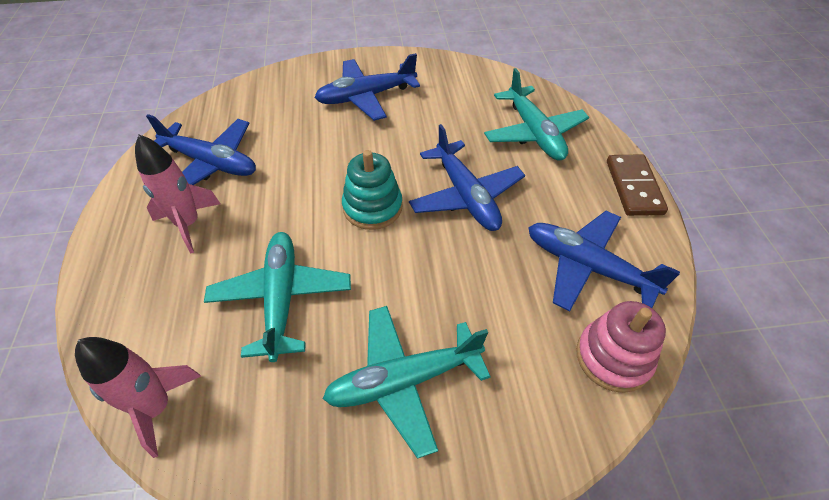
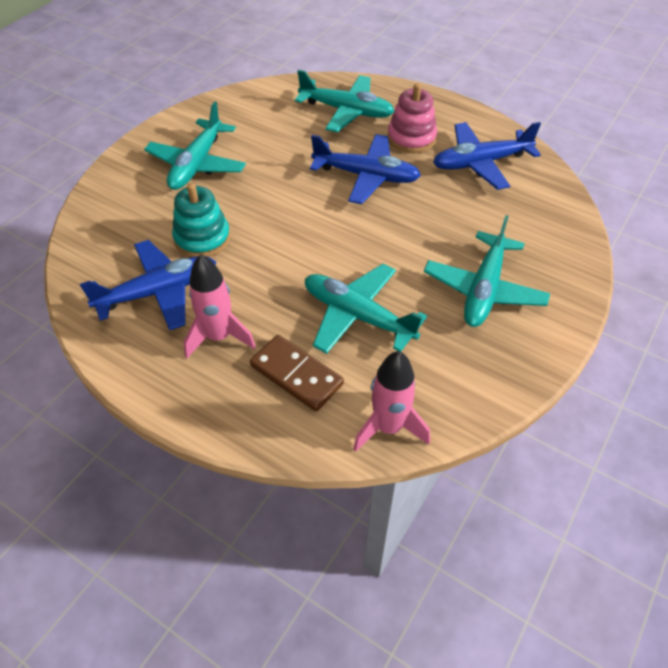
camera: 50 degrees left, 0 degrees up
(366, 97) = (197, 164): blue plane -> turquoise plane
(372, 207) = (323, 225): turquoise stacking toy -> turquoise stacking toy (202, 238)
(613, 357) = (549, 195): pink stacking toy -> pink stacking toy (411, 138)
(633, 187) = (443, 104): brown domino -> brown domino (296, 375)

